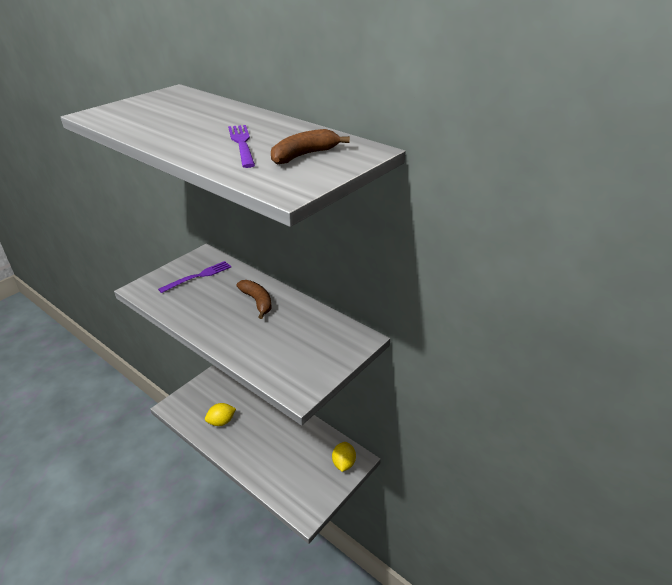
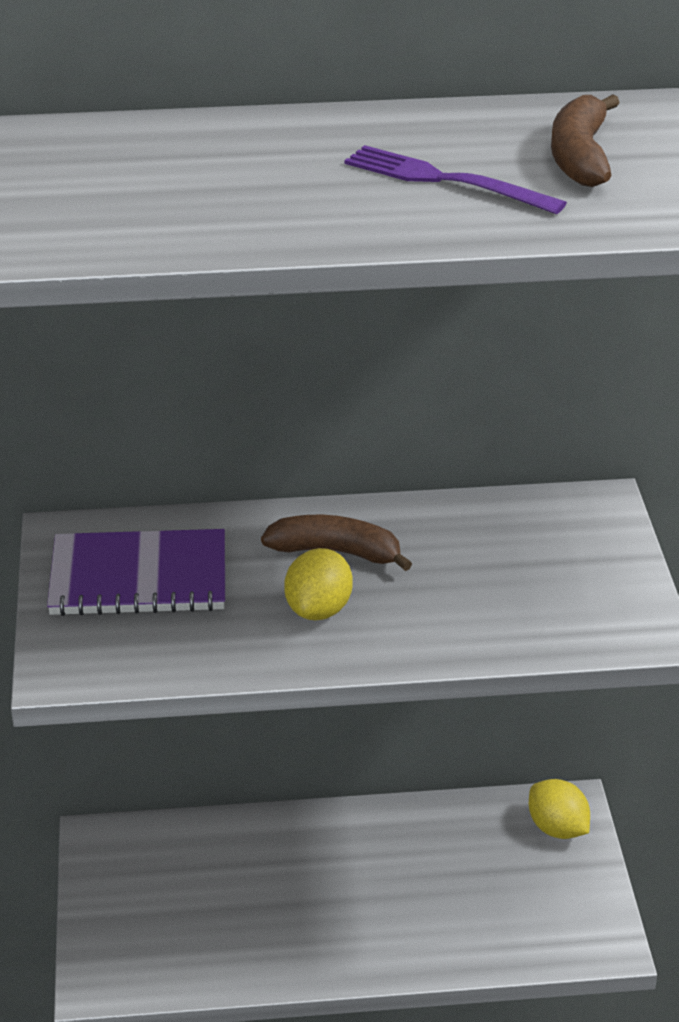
camera: 45 degrees left, 0 degrees up
(198, 276) = (139, 578): purple fork -> purple notebook
(221, 421) = (246, 929): yellow lemon -> yellow lemon (318, 610)

